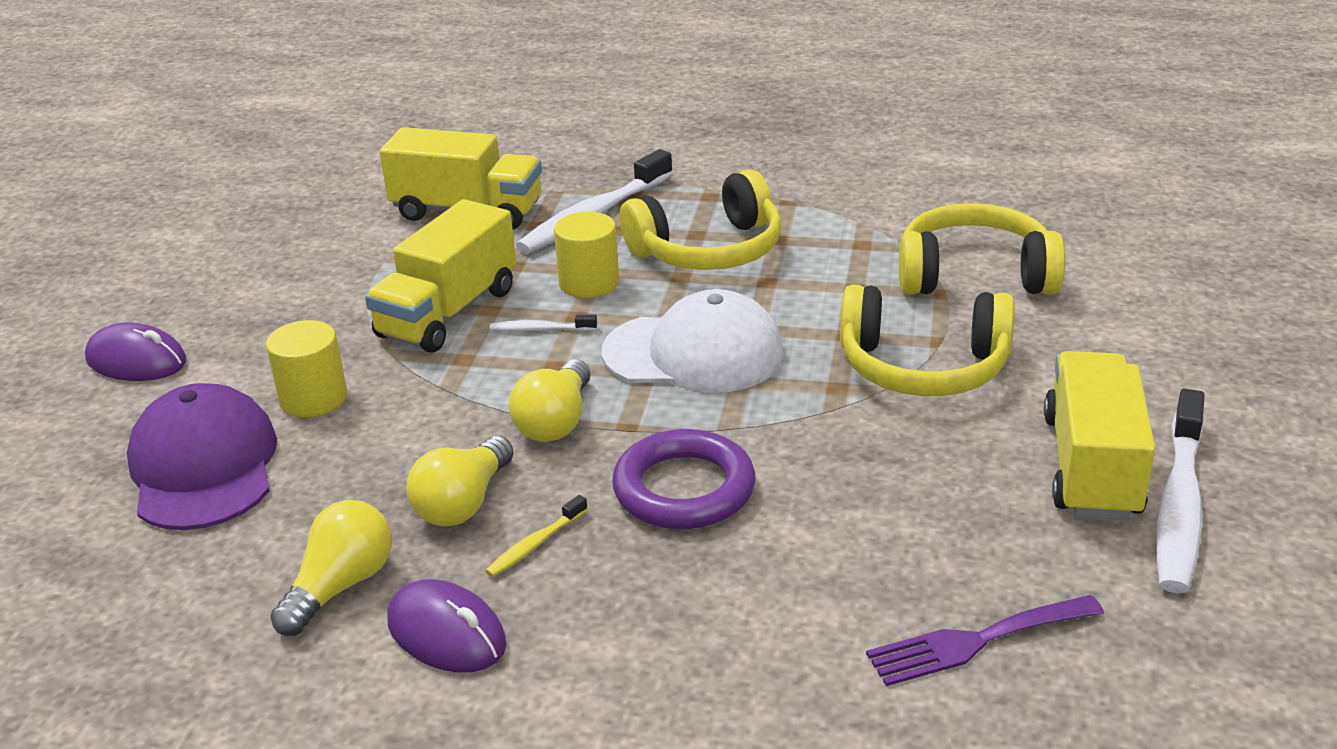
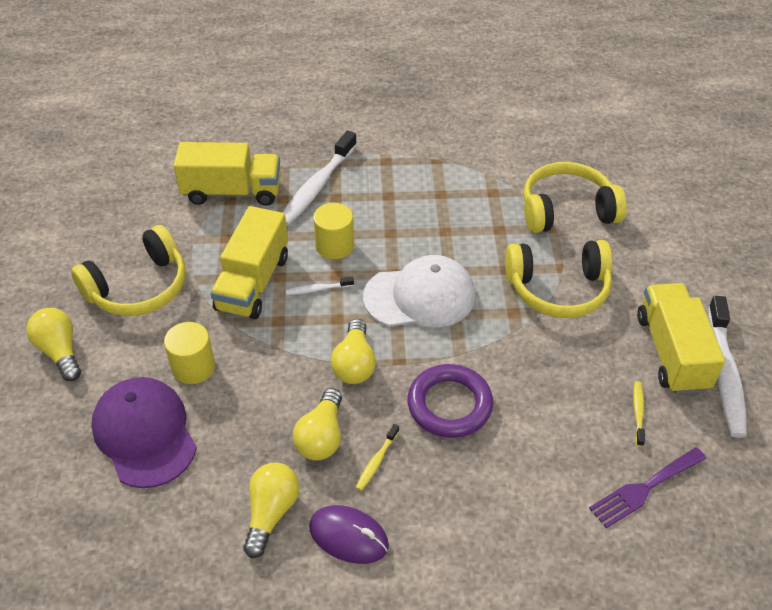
camera: 15 degrees left, 15 degrees up
(137, 360) = (60, 351): purple mouse -> yellow light bulb
(708, 250) = (400, 208): yellow headphones -> yellow headphones (138, 287)
(1002, 537) = (638, 412): none -> yellow toothbrush

